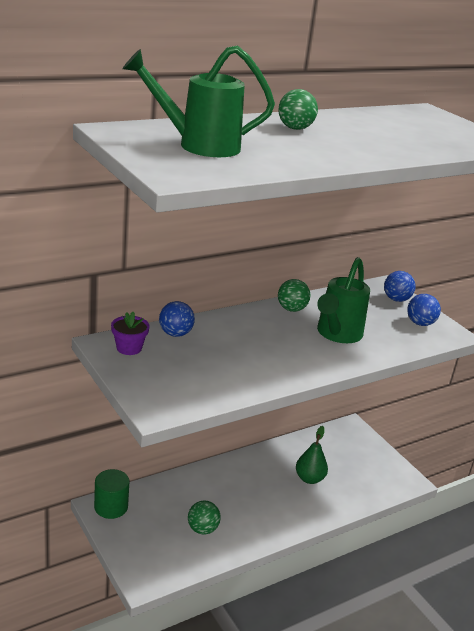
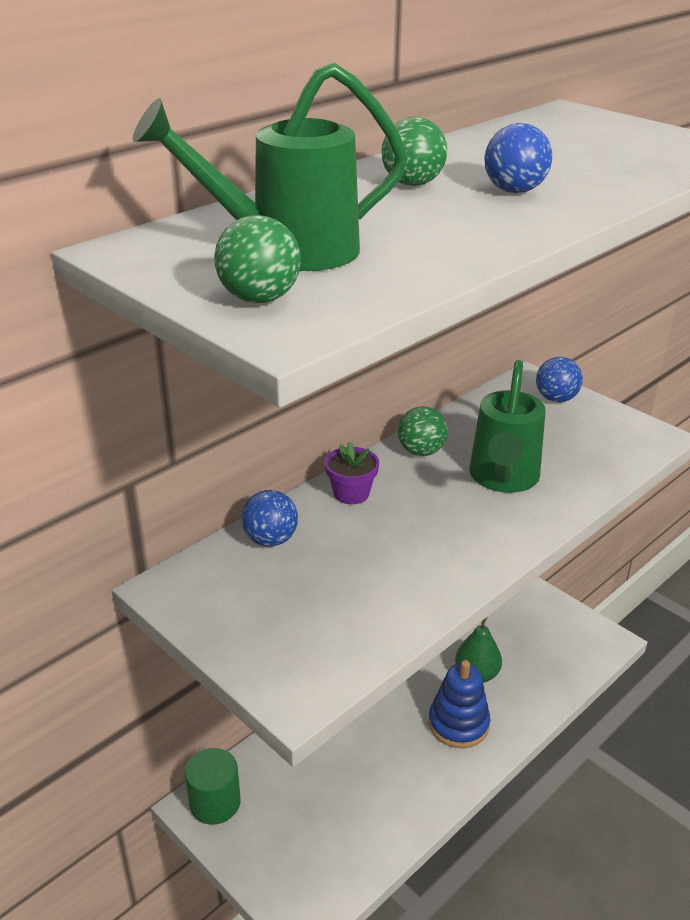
camera: 10 degrees left, 5 degrees up
(129, 348) = (209, 585): purple flower pot -> purple flower pot (351, 493)
(202, 529) = (359, 801): green ball -> green ball (259, 299)
(285, 503) = (458, 724): none -> blue stacking toy
(420, 323) = (605, 431): blue ball -> blue ball (514, 191)

